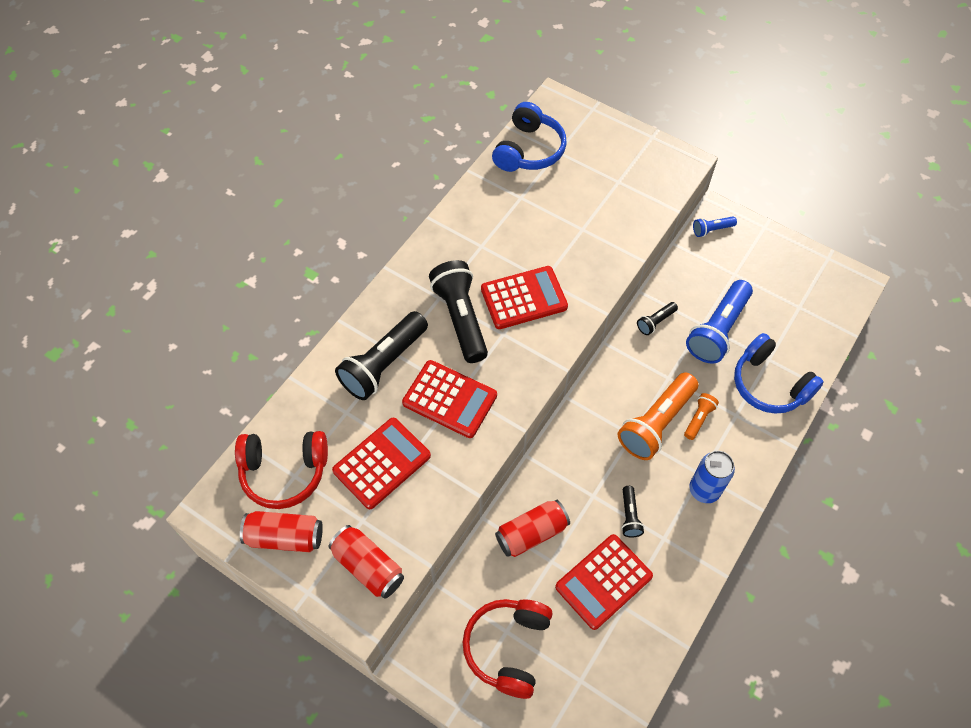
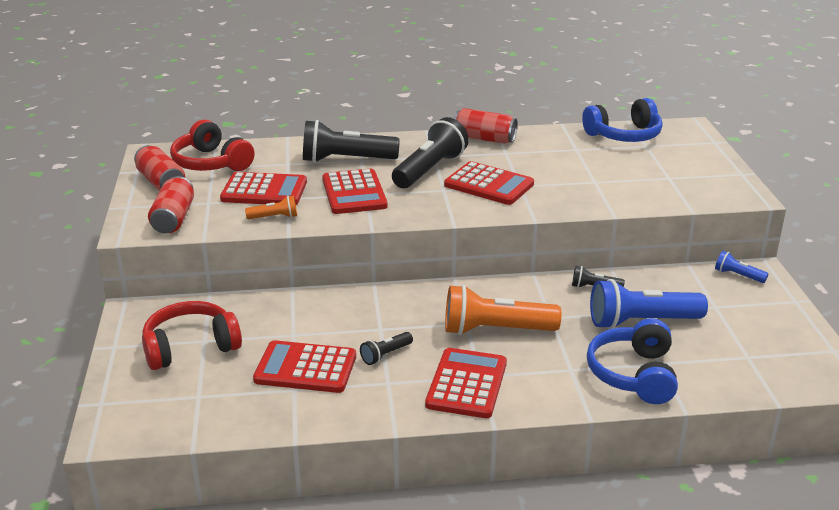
camera: 50 degrees right, 30 degrees down
(531, 533) = (306, 314): red can -> red can (484, 139)
(698, 419) = (534, 350): orange flashlight -> orange flashlight (274, 217)
(704, 490) = (467, 384): blue can -> red calculator

